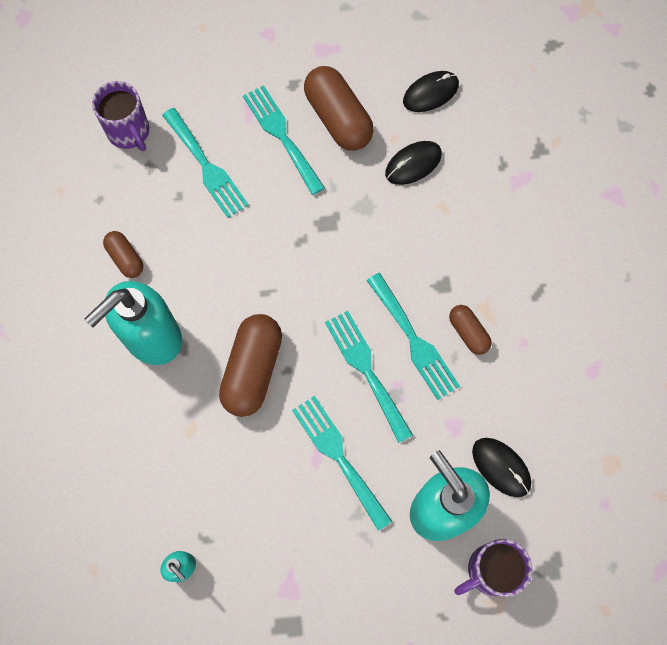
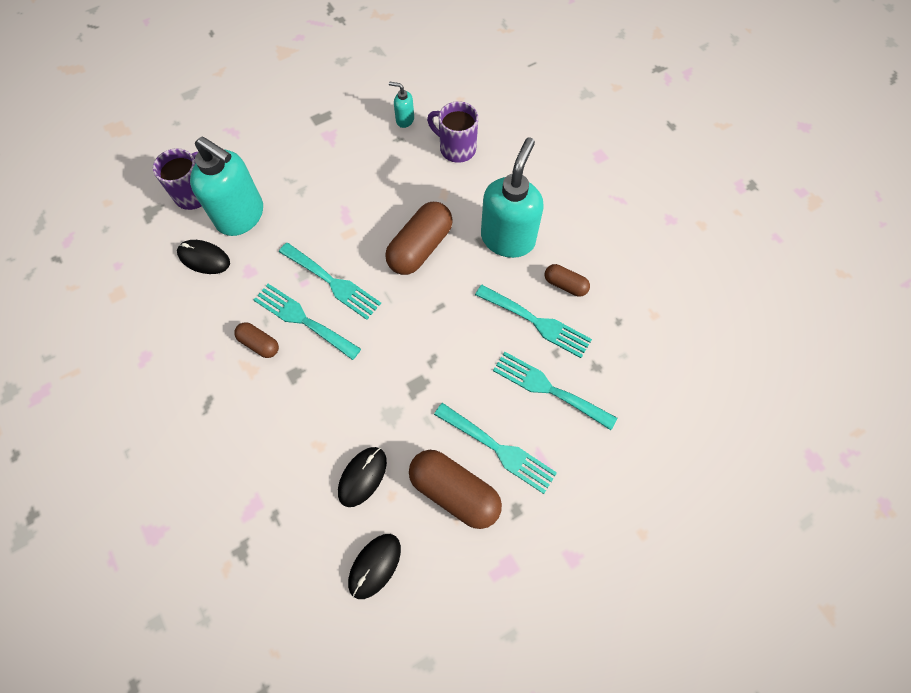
camera: 155 degrees right, 5 degrees down
(129, 132) = (635, 390): purple mug -> purple mug (456, 148)
(252, 370) = (420, 247): brown capsule -> brown capsule turned 45 degrees clockwise
(338, 457) = (329, 218): turquoise fork -> turquoise fork (537, 322)

